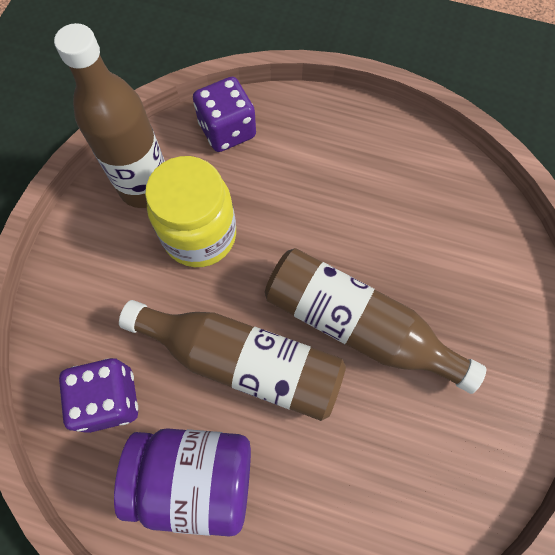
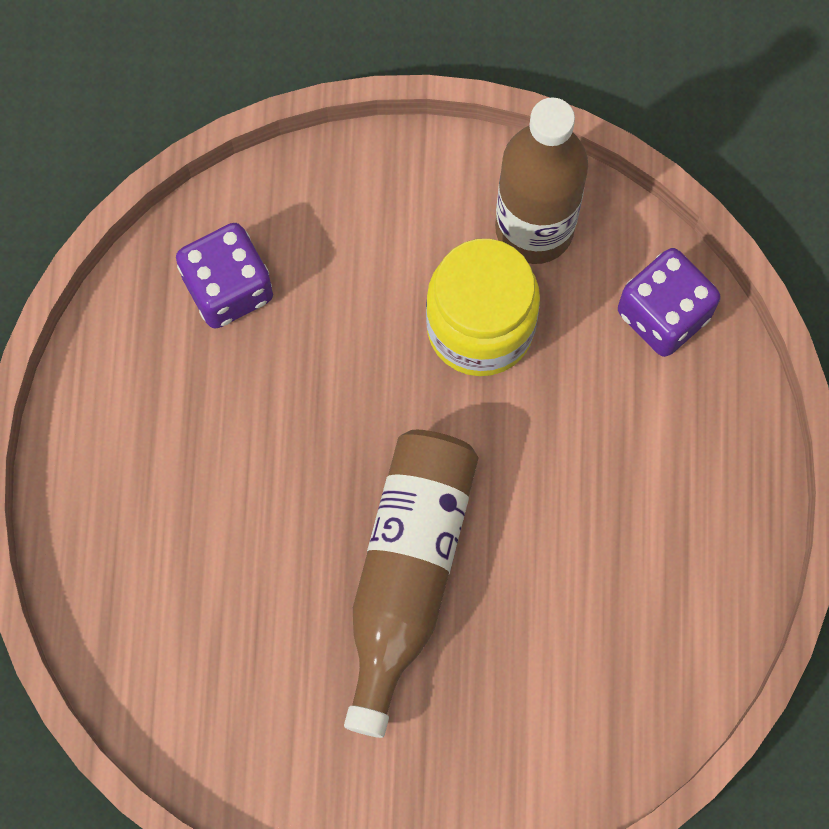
camera: 75 degrees right, 5 degrees up
(195, 478) = (162, 420): purple jar -> none
(243, 361) = (318, 437): brown bottle -> none

